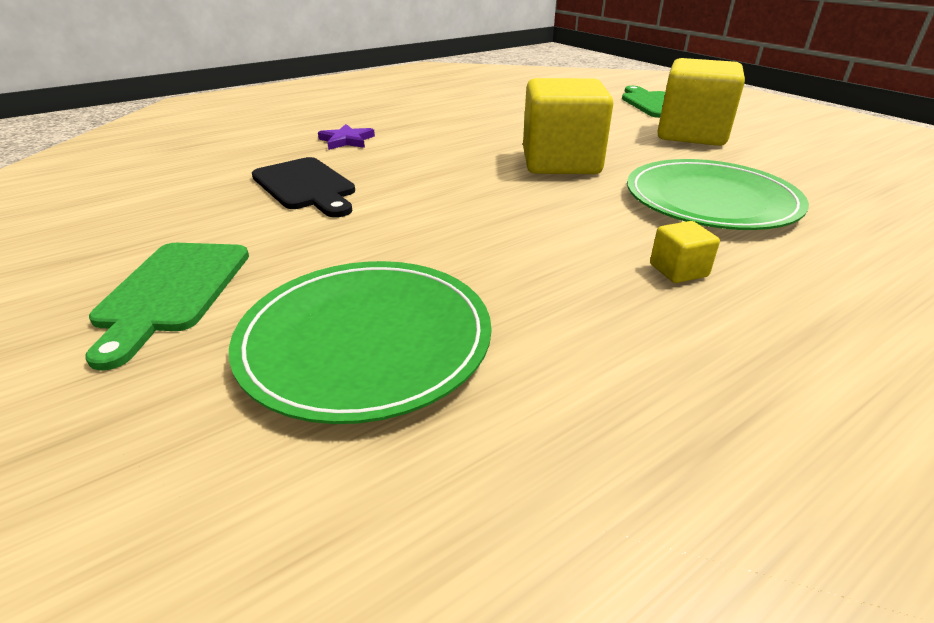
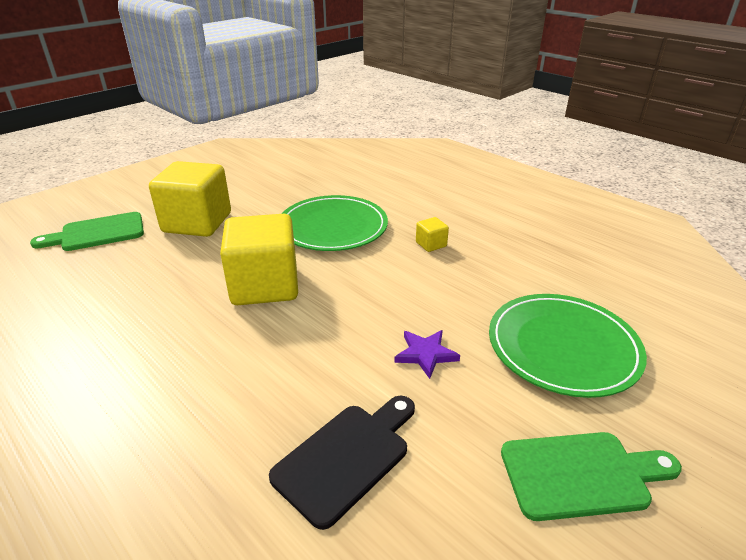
camera: 100 degrees left, 0 degrees up
(347, 140) = (180, 466): purple star -> purple star (425, 354)

